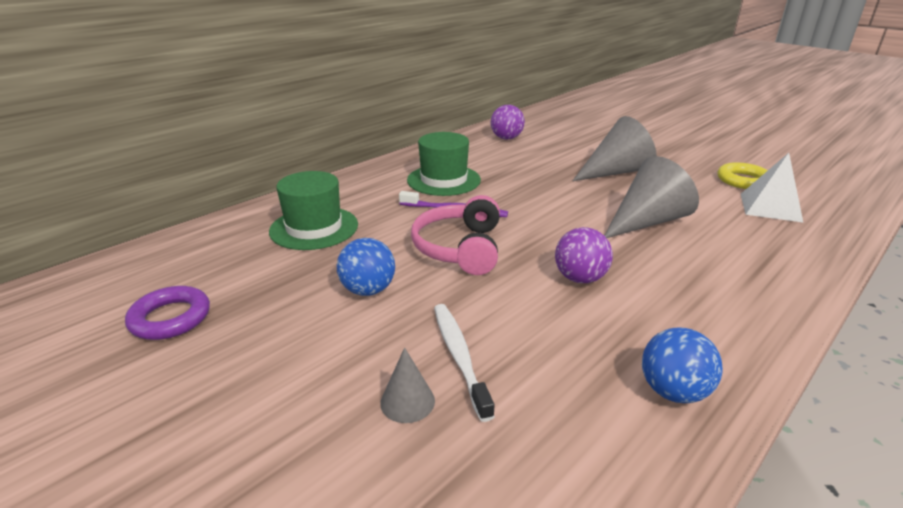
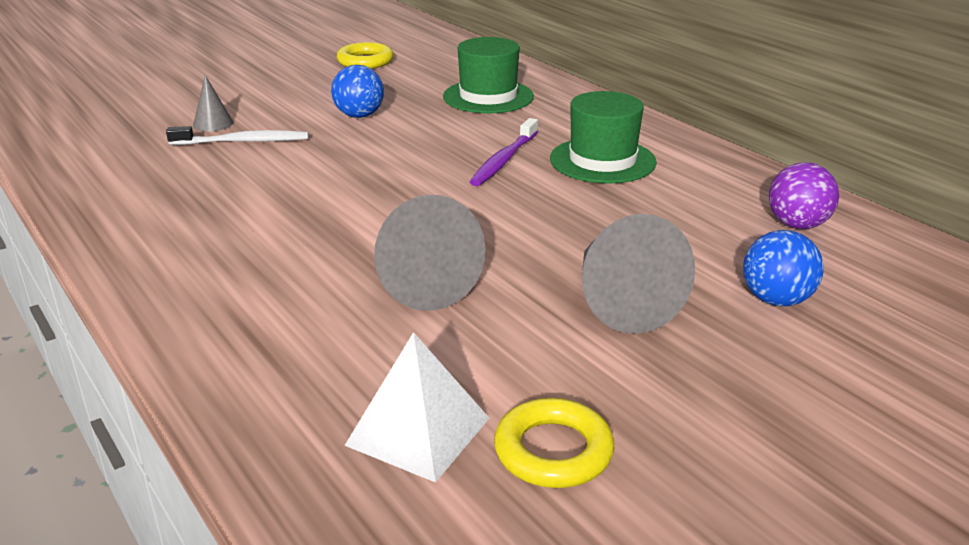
camera: 100 degrees right, 0 degrees up
(170, 318) = (365, 61): purple ring -> yellow ring
(459, 248) = (412, 155): pink headphones -> none
(580, 278) = (313, 206): purple ball -> none
(673, 391) = (125, 213): blue ball -> blue ball (776, 300)

